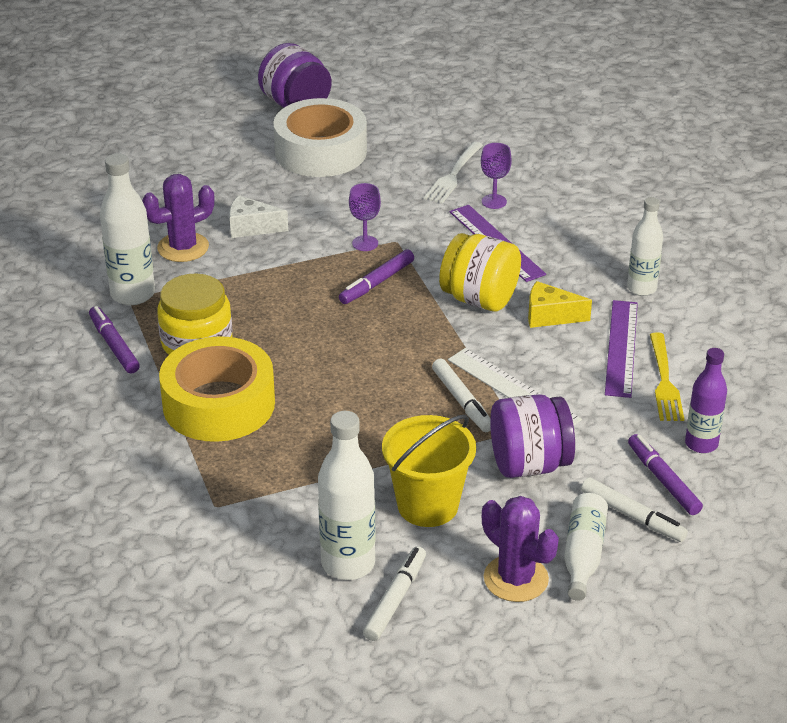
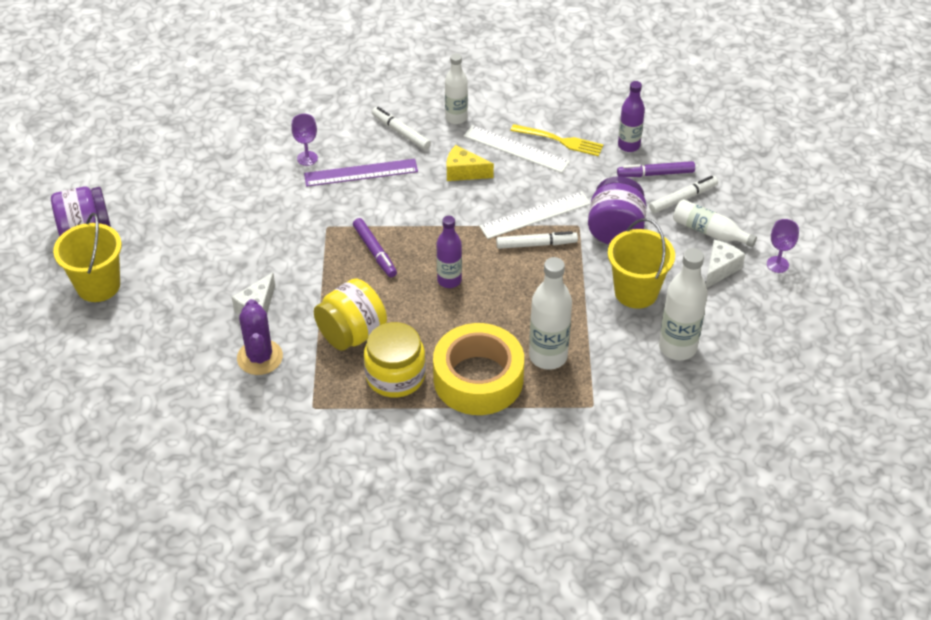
camera: 70 degrees left, 10 degrees up
(114, 345) = (373, 429): purple marker -> none
(133, 294) = (308, 404): white bottle -> white bottle (548, 356)
(233, 130) = (98, 286): none -> yellow bucket
(320, 151) = (171, 238): white tape -> none
(362, 347) = (449, 280): none -> purple bottle
(365, 243) = (319, 245): purple goblet -> purple goblet (777, 264)
(395, 599) = (718, 332): white marker -> white marker (400, 132)
(453, 175) = (257, 170): white fork -> none
(479, 299) = (425, 202): yellow jar -> yellow jar (352, 334)
(516, 579) = (720, 269): purple cactus -> white cheese
(550, 316) = (464, 172): yellow cheese -> yellow cheese turned 75 degrees clockwise
(621, 348) = (516, 149): purple ruler -> white ruler

